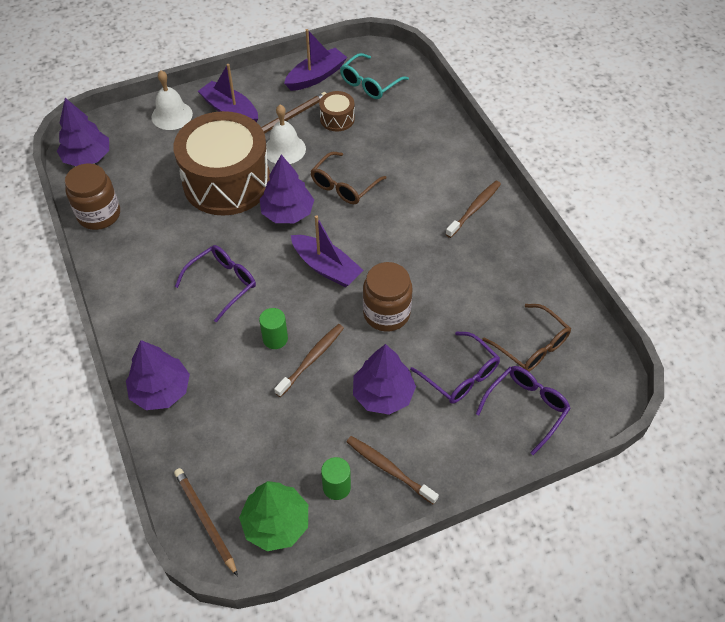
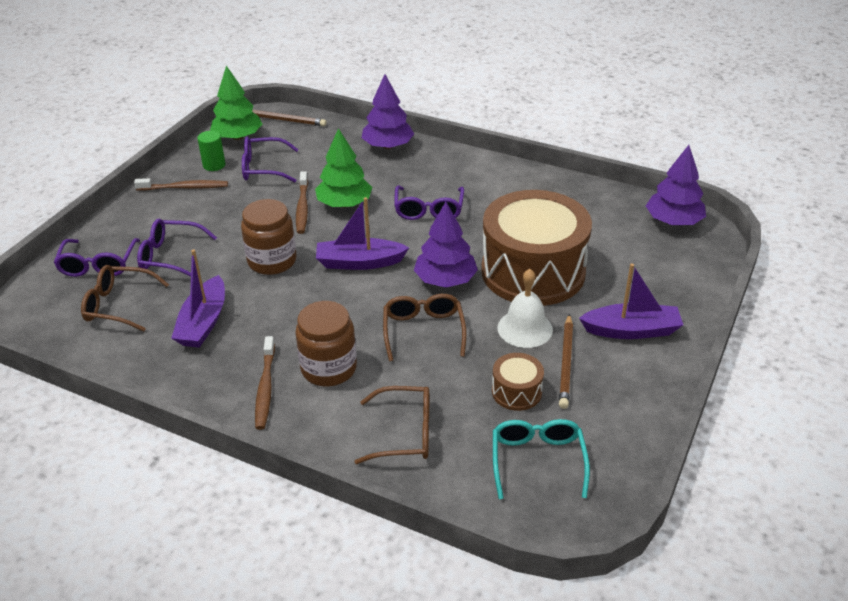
camera: 140 degrees right, 15 degrees down
(99, 214) = (590, 196): brown jar -> brown jar (329, 368)
(172, 115) = (674, 292): white bell -> none
(275, 339) = (344, 204): green cylinder -> green tree
(296, 444) = (263, 168): none -> purple glasses
(316, 76) = (608, 427): purple boat -> purple boat (203, 322)
(383, 394) = (225, 217): purple tree -> none
(419, 134) = (405, 433): none -> brown glasses

